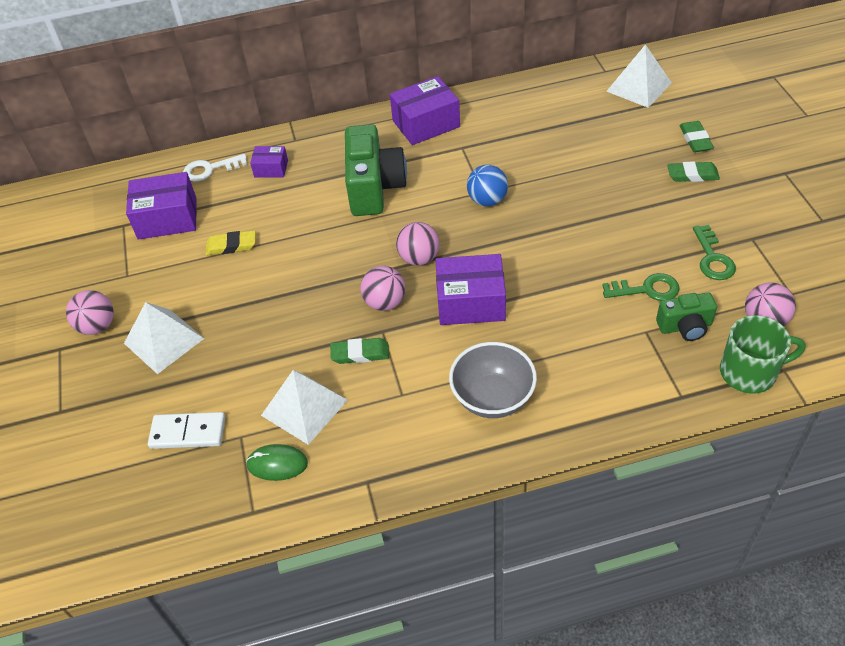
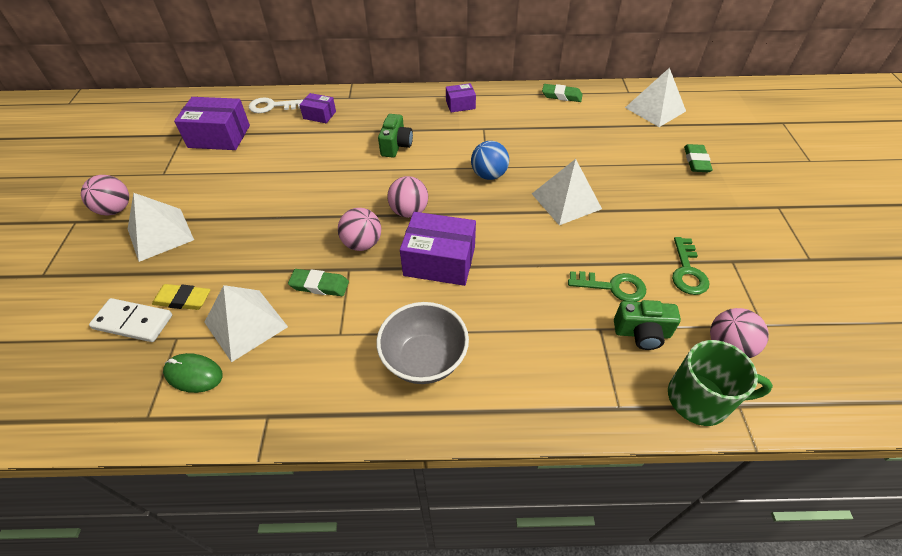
camera: 10 degrees right, 0 degrees up
(231, 246) = (257, 168): yellow eraser -> yellow eraser (183, 300)
(374, 188) = (396, 146): green camera -> green camera, size x0.55
(426, 124) = (460, 105): purple box -> purple box, size x0.55
(576, 211) = (566, 201): none -> white pyramid
(692, 175) = (686, 191): green eraser -> green eraser (561, 96)

